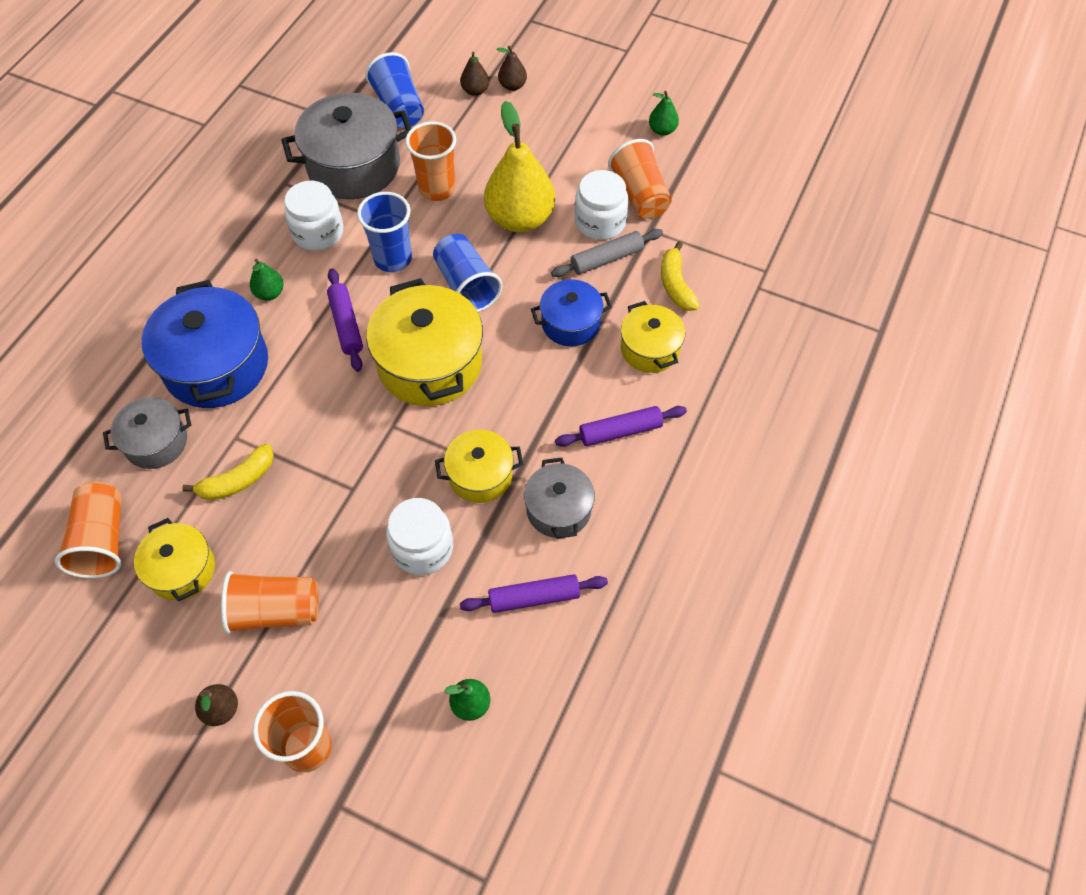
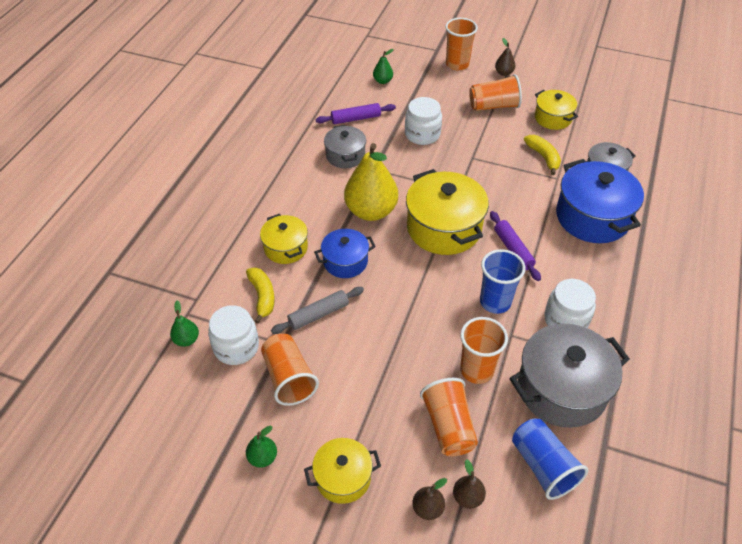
camera: 175 degrees right, 10 degrees down
(102, 540) = (605, 127): orange cup -> orange cup (448, 426)
(237, 480) = (543, 157): yellow banana -> yellow banana turned 105 degrees clockwise
(270, 293) = (581, 268): green pear -> green pear (186, 340)
(466, 285) = (430, 284): blue cup -> none
(480, 475) = (395, 168): yellow pot -> yellow pot (343, 477)
(520, 219) = (396, 346): yellow pear -> yellow pear (371, 211)
(600, 222) = (325, 347): white jar -> white jar (236, 347)
(620, 431) = (308, 197): purple rolling pin -> none

